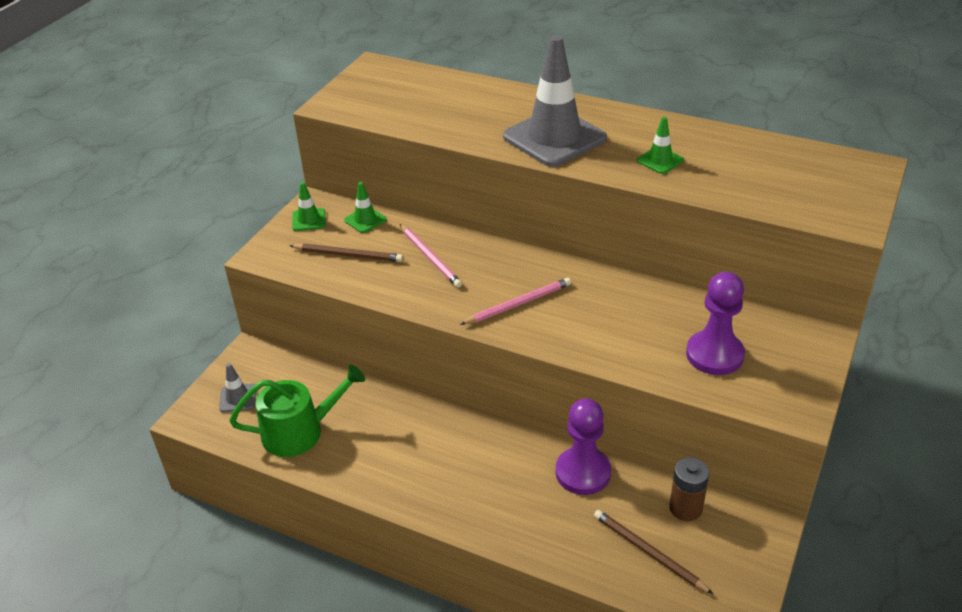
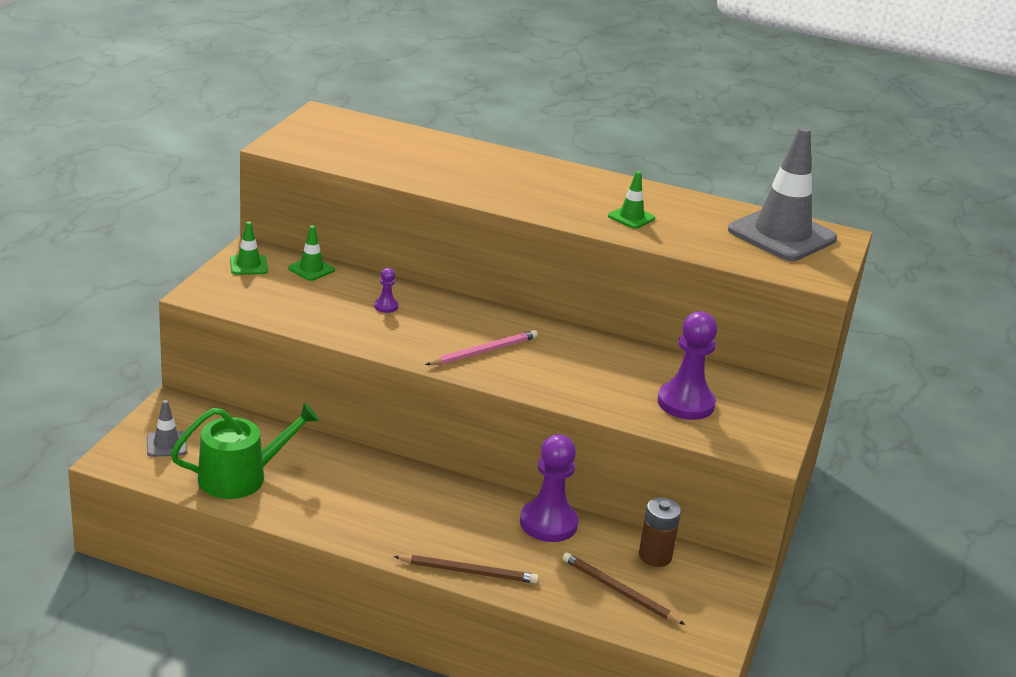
camera: 10 degrees left, 10 degrees down
(348, 255) = (296, 299): brown pencil -> brown pencil (468, 571)
(430, 257) = (386, 306): pink pencil -> purple pawn
(554, 138) = (522, 191): grey traffic cone -> grey traffic cone (782, 235)

